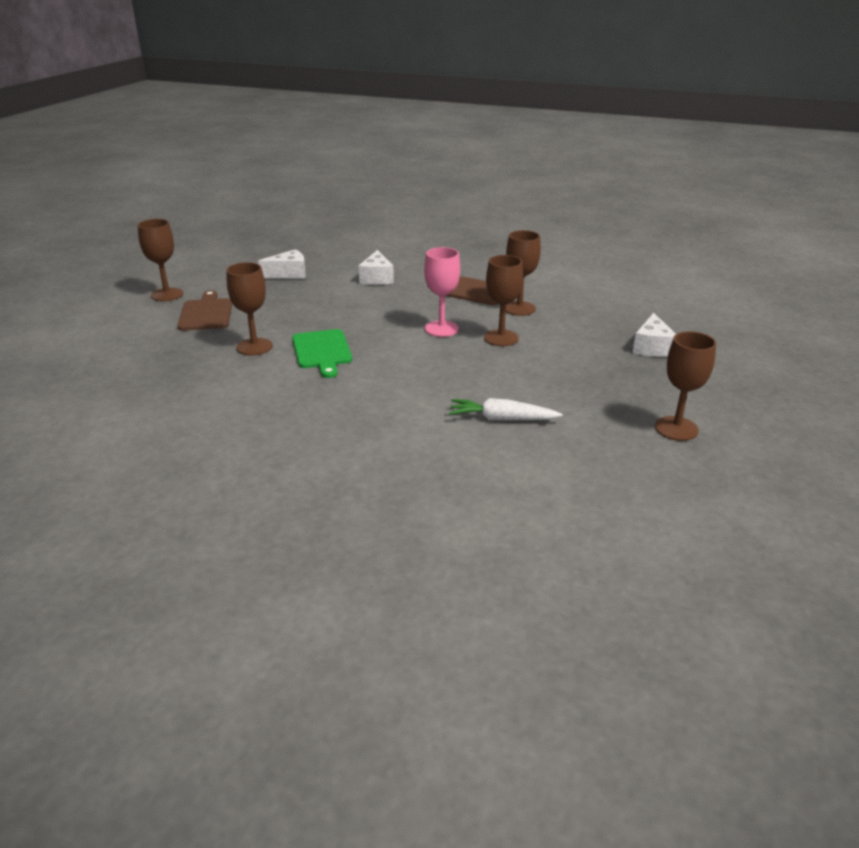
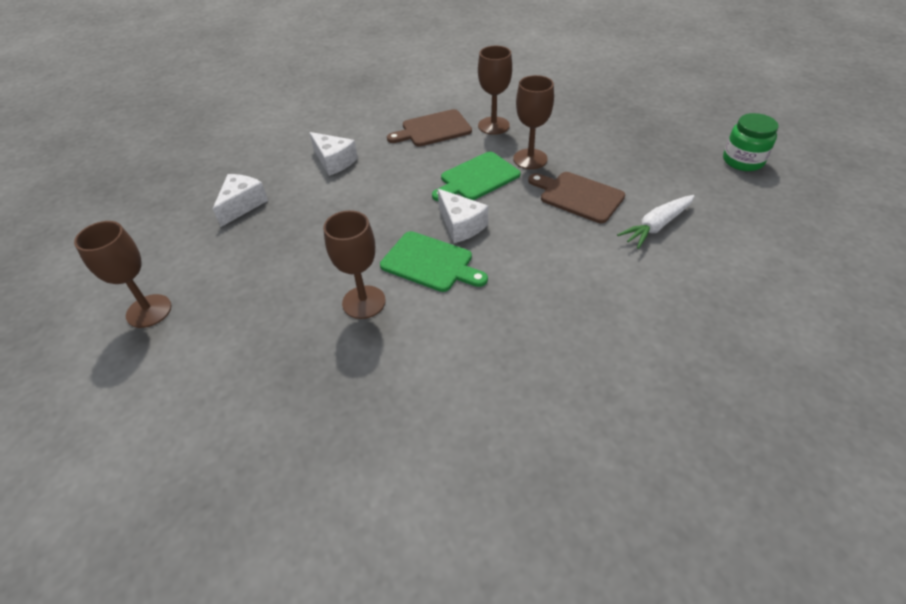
camera: 45 degrees left, 15 degrees up
(206, 313) = (241, 302): brown cutting board -> brown cutting board (578, 196)
(441, 329) = (477, 178): pink goblet -> green cutting board
(652, 347) = (624, 108): white cheese -> white cheese (461, 225)
(676, 428) = (743, 161): brown goblet -> green jar

